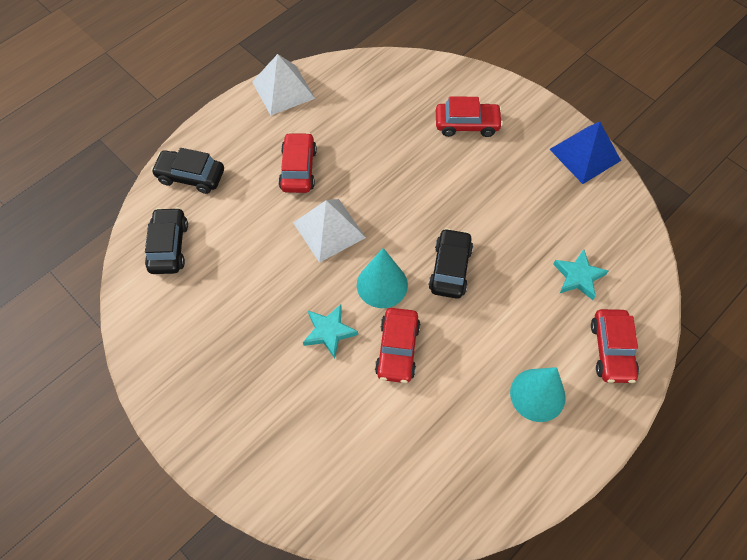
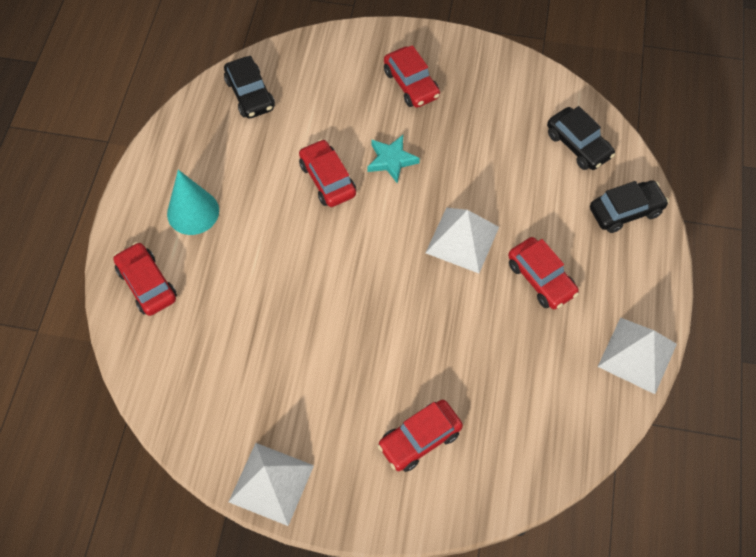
camera: 145 degrees right, 0 degrees up
(248, 398) = (411, 84): none -> red car
(382, 284) = (379, 221): turquoise cone -> none
(450, 268) = (330, 270): black car -> black car (250, 94)
(578, 276) = (209, 335): turquoise star -> none
(585, 154) = (271, 483): blue pyramid -> white pyramid

